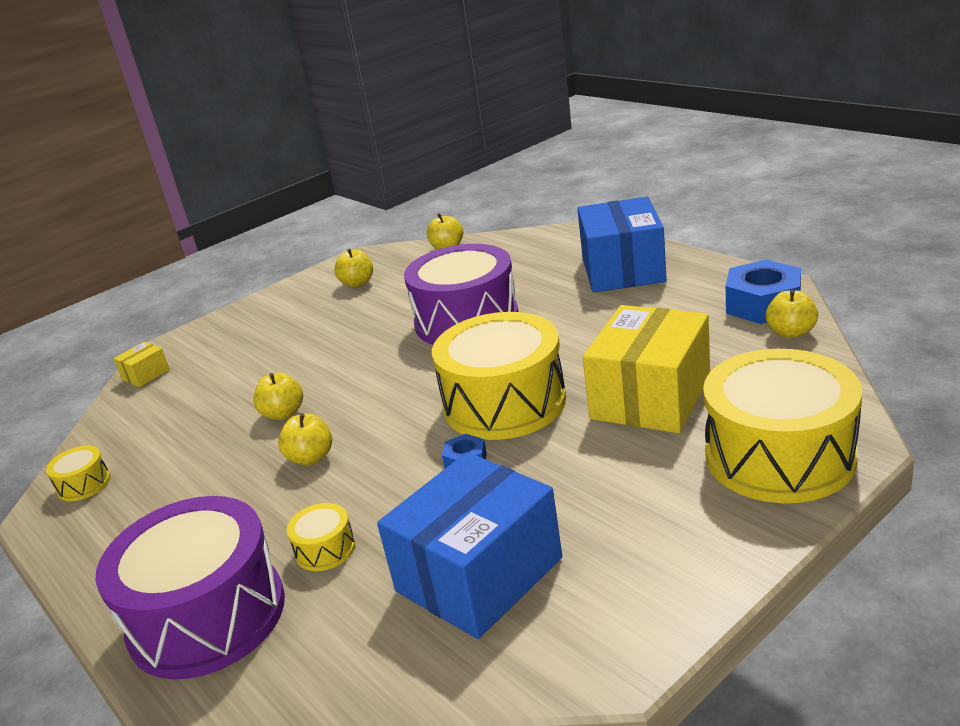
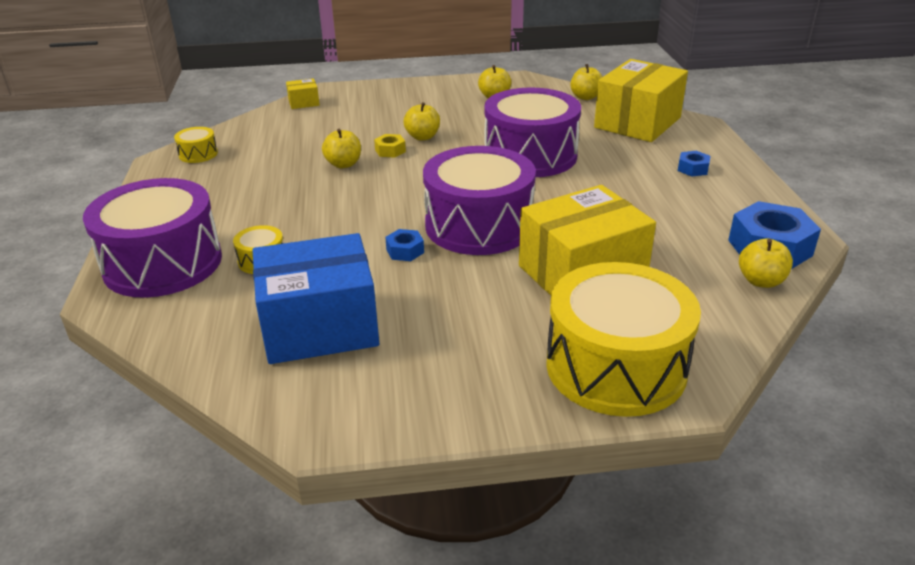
camera: 30 degrees right, 5 degrees up
(311, 458) = (323, 200): yellow apple -> yellow apple (422, 137)
(317, 378) = (390, 151): none -> yellow nut
(504, 403) = (479, 225): yellow drum -> purple drum
(524, 251) = (637, 123): none -> yellow box
(622, 270) = (692, 169): blue box -> blue nut

